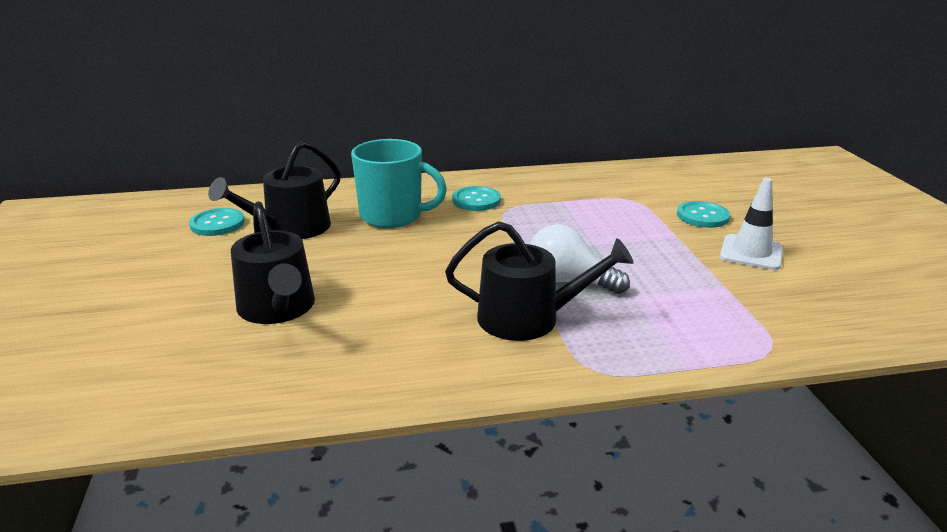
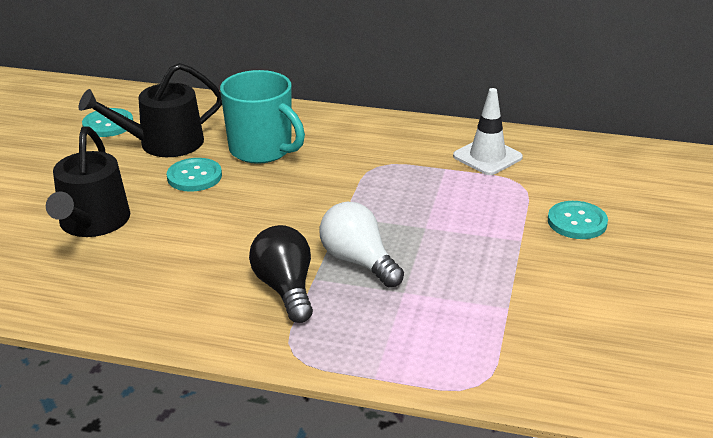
camera: 25 degrees right, 5 degrees up
(476, 200) = (357, 149): turquoise button -> turquoise button (194, 176)
(529, 318) = (285, 289): black watering can -> black light bulb
(751, 253) = (581, 278): white traffic cone -> white traffic cone (487, 157)

